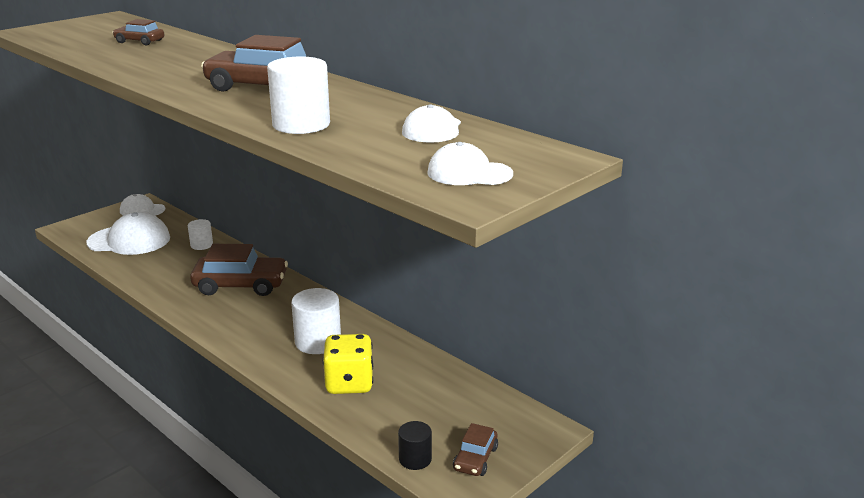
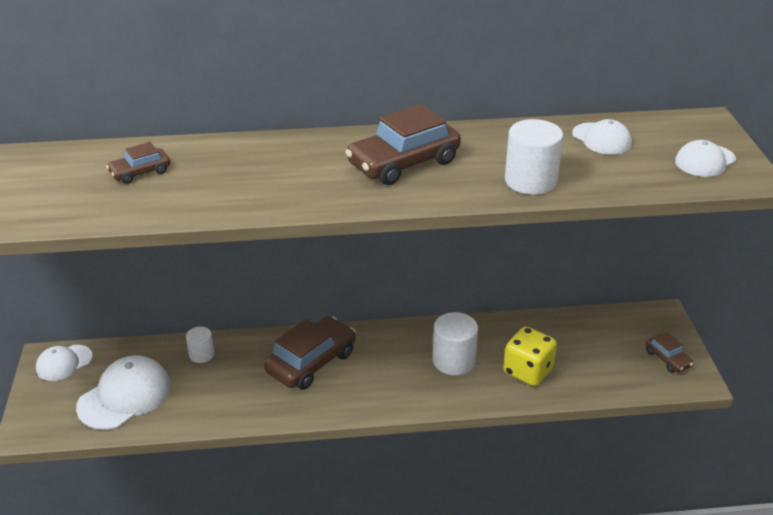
camera: 50 degrees left, 10 degrees up
(415, 459) = (646, 384): black cylinder -> none

